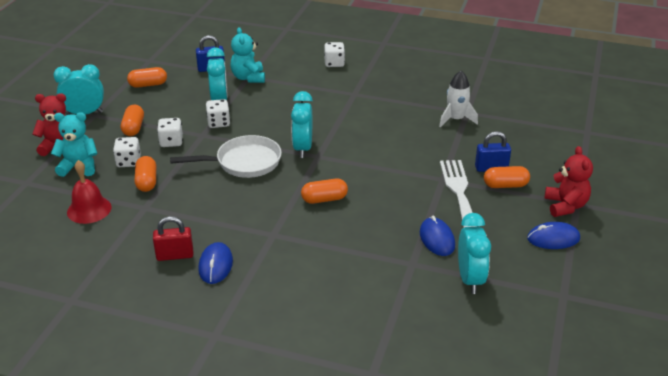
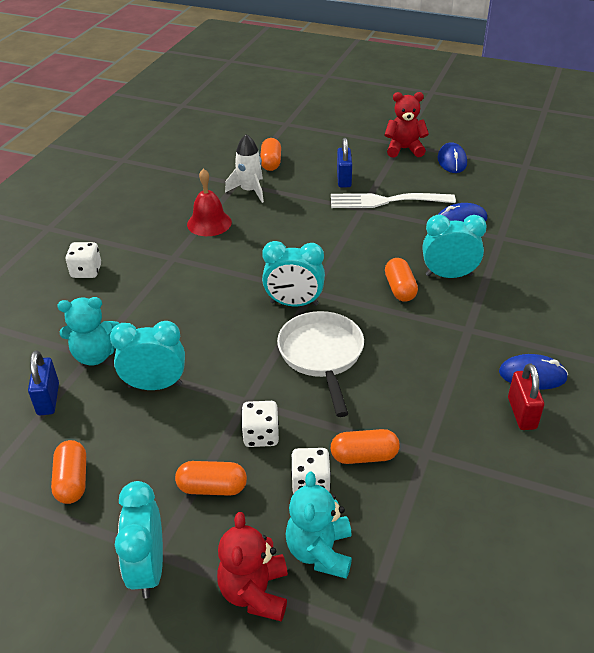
camera: 85 degrees left, 5 degrees up
(89, 209) = (435, 520): red bell -> red bell (209, 223)
(218, 123) = (217, 384): white dice -> none
(470, 279) = (516, 207): turquoise clock -> turquoise clock (449, 275)
(505, 185) = (373, 175): orange capsule -> orange capsule (271, 163)

